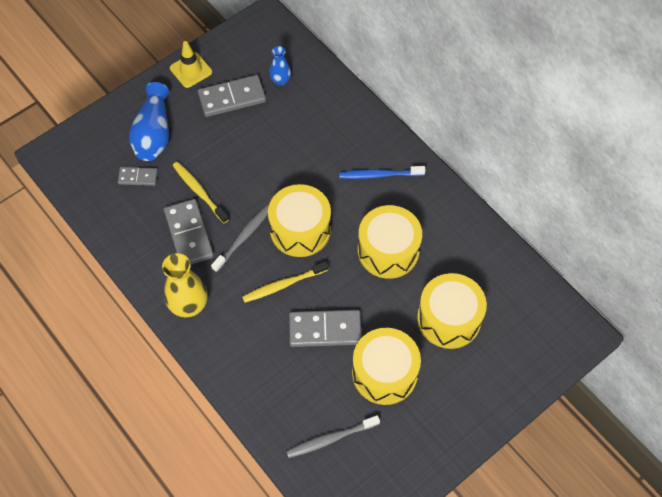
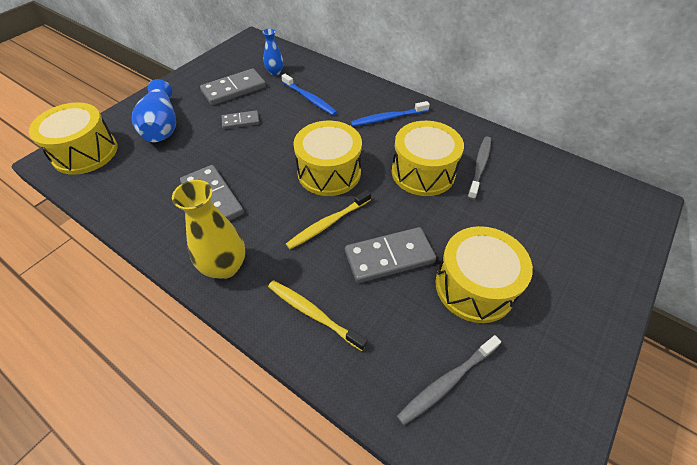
camera: 15 degrees left, 10 degrees down
(138, 177) = (149, 161): grey domino -> grey domino (240, 121)
(191, 70) = (192, 78): yellow traffic cone -> none
(199, 191) = (216, 161): yellow toothbrush -> yellow toothbrush (313, 313)
(243, 237) = (272, 190): grey toothbrush -> grey toothbrush (479, 166)
(307, 129) = (309, 99): none -> blue toothbrush
(449, 318) = (513, 217): yellow drum -> yellow drum (85, 152)

